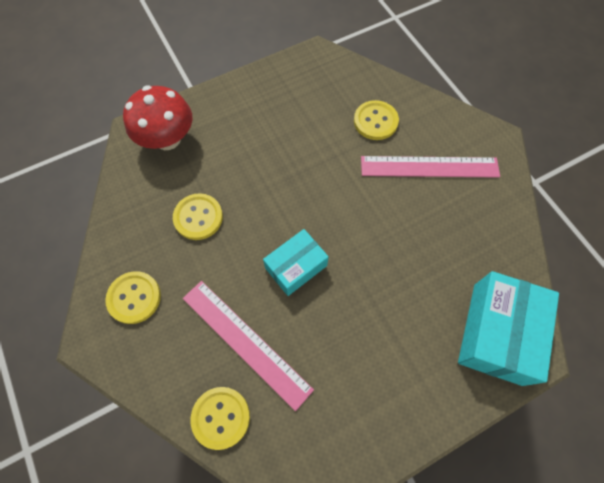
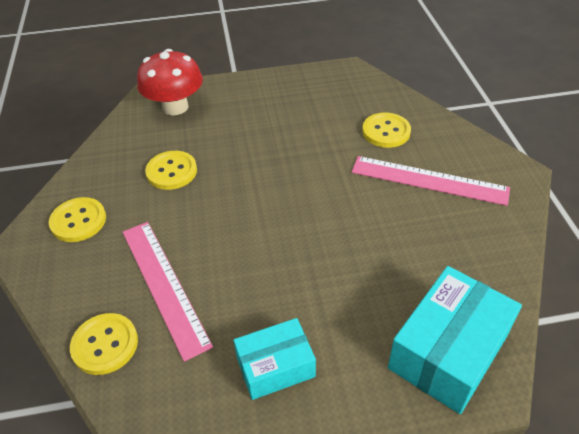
camera: 20 degrees right, 20 degrees down
(296, 267) = (247, 233): turquoise box -> turquoise box (275, 367)

